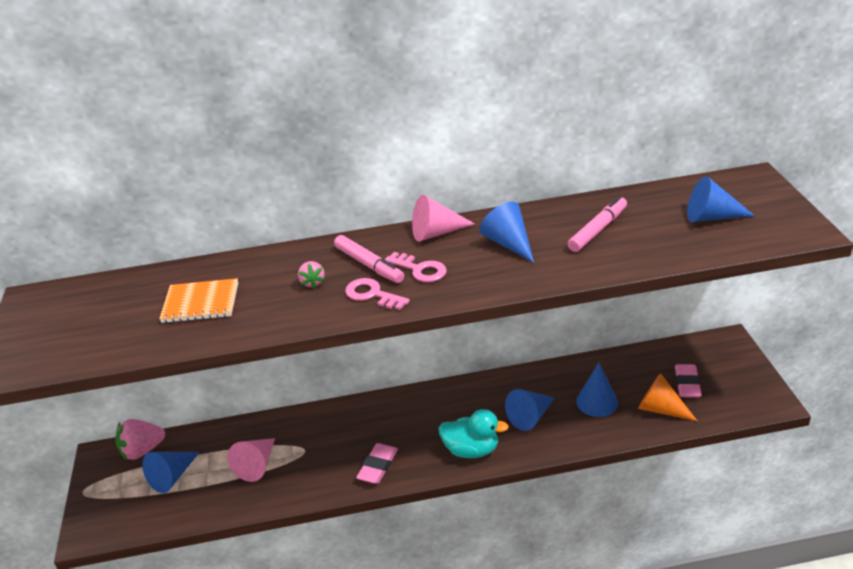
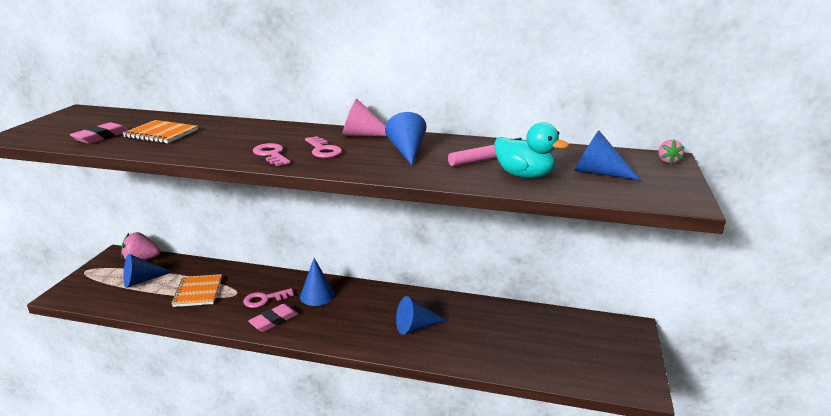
camera: 20 degrees right, 10 degrees down
(257, 465) = (198, 292): pink cone -> orange notebook
(312, 282) = (243, 140): pink strawberry -> pink strawberry (668, 161)
(343, 445) = (264, 299): none -> pink key
(369, 265) = (292, 140): pink marker -> none
(471, 450) = (350, 334): turquoise duck -> turquoise duck (524, 175)
(597, 402) = (478, 334): blue cone -> blue cone (317, 295)
(660, 409) = (530, 358): orange cone -> none
(687, 384) = (569, 347): pink eraser -> pink eraser (101, 137)

